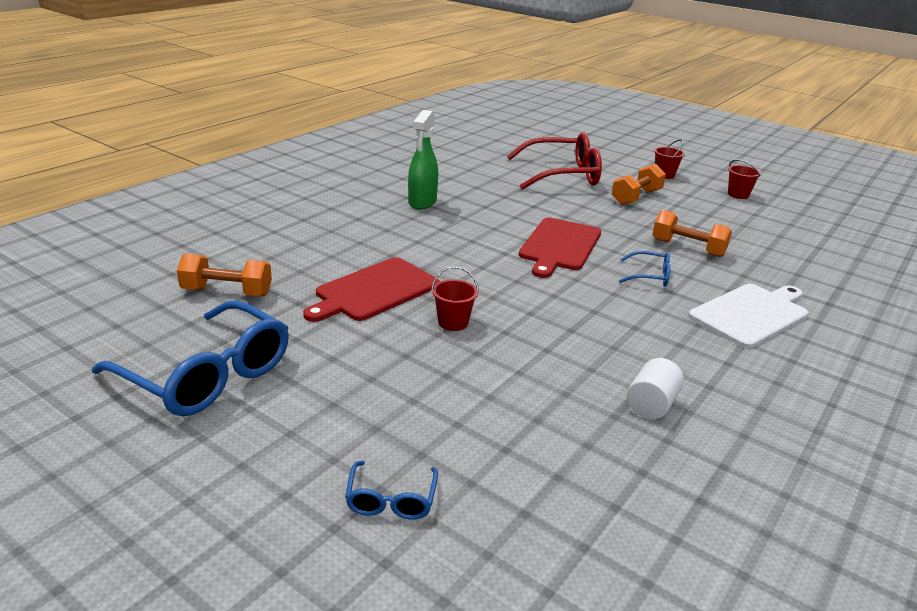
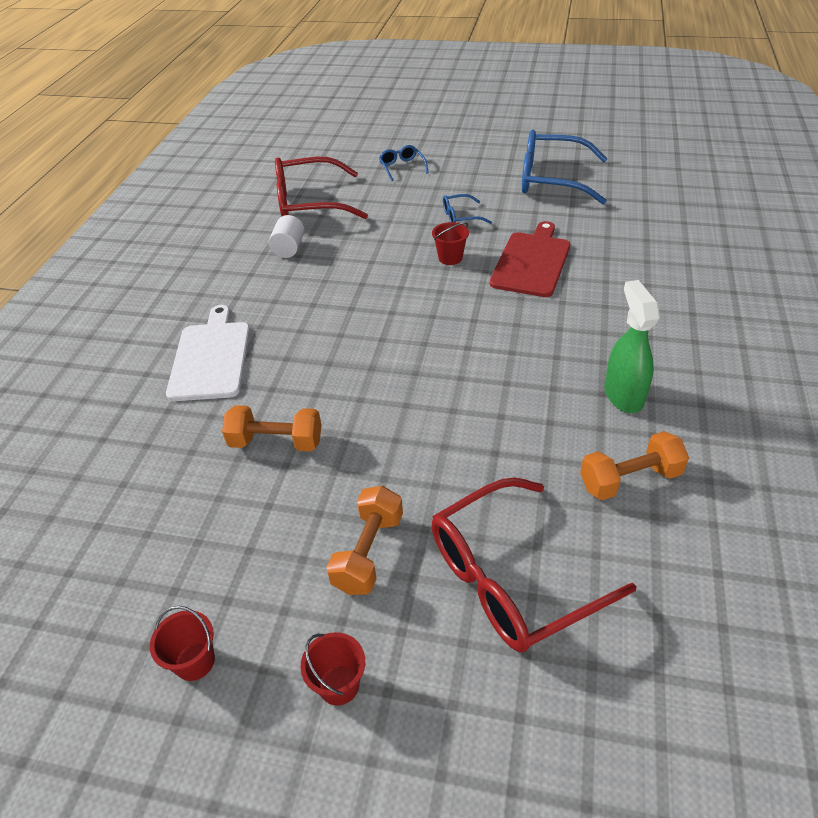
camera: 160 degrees right, 15 degrees up
(227, 292) = (624, 223): orange dumbbell -> orange dumbbell (629, 479)
(559, 246) = (420, 382): red cutting board -> none
(599, 479) = (309, 203): none -> red glasses
(650, 276) = (312, 372): blue glasses -> blue glasses (460, 217)
(751, 314) = (211, 357): white cutting board -> white cutting board turned 150 degrees clockwise

